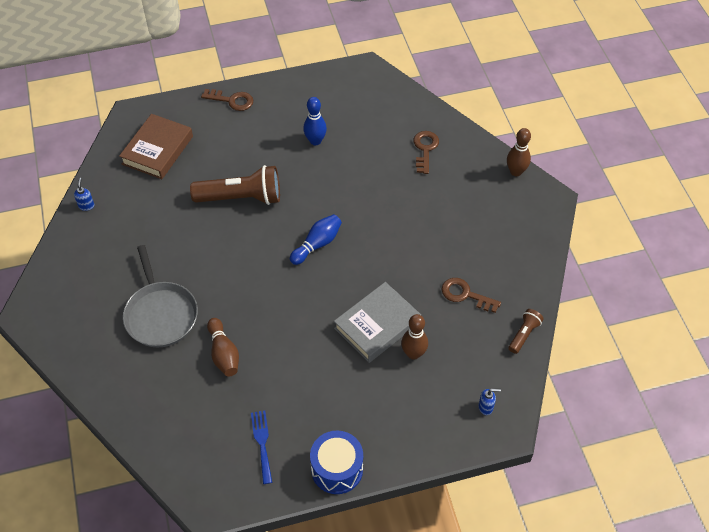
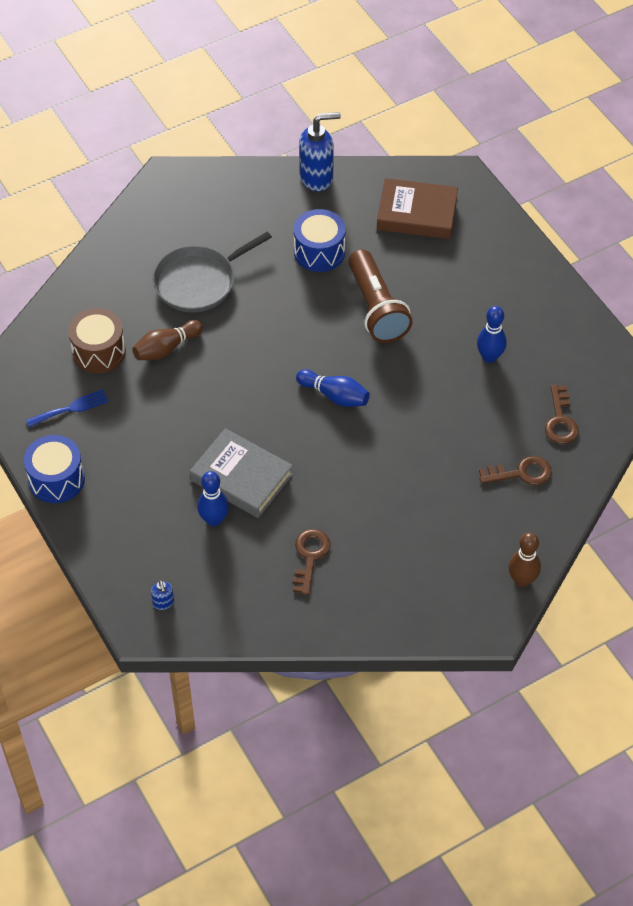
camera: 75 degrees right, 0 degrees up
(86, 205) = (317, 177): blue soap dispenser -> blue soap dispenser, size x2.24
(167, 222) = (319, 252): none -> blue drum
(206, 408) = (99, 352): none -> brown drum
(232, 100) = (520, 260): brown key -> brown key (560, 420)
(413, 353) = (214, 520): brown bowling pin -> blue bowling pin
(524, 334) = (271, 626): brown flashlight -> none

